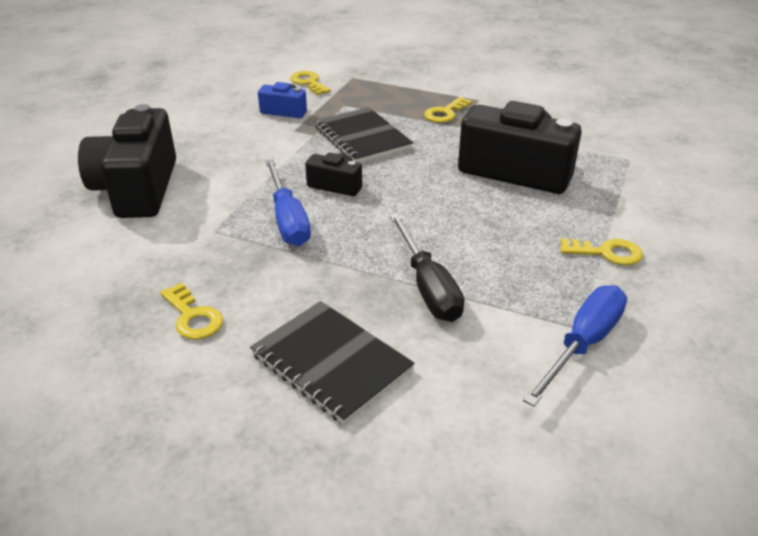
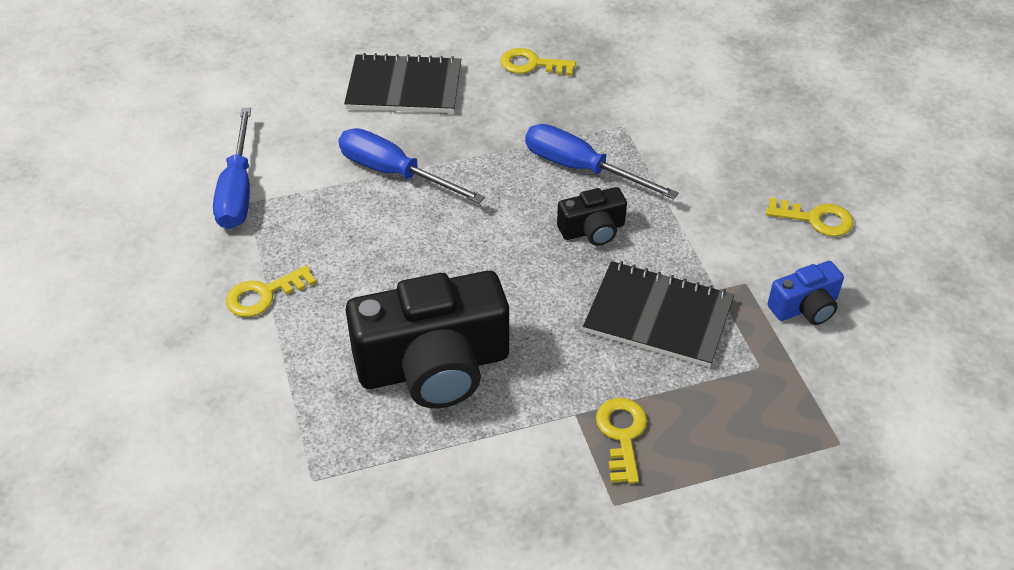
camera: 140 degrees right, 10 degrees up
(137, 189) = (751, 124): black camera -> none
(308, 82) = (871, 387): yellow key -> yellow key (816, 219)
(428, 287) = (394, 173): black screwdriver -> blue screwdriver

